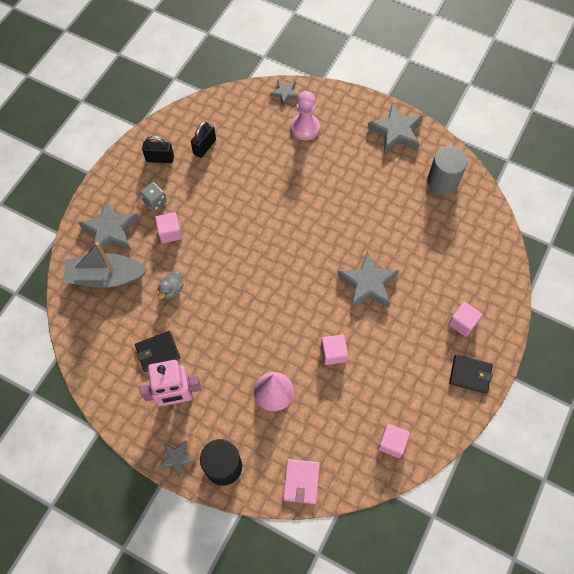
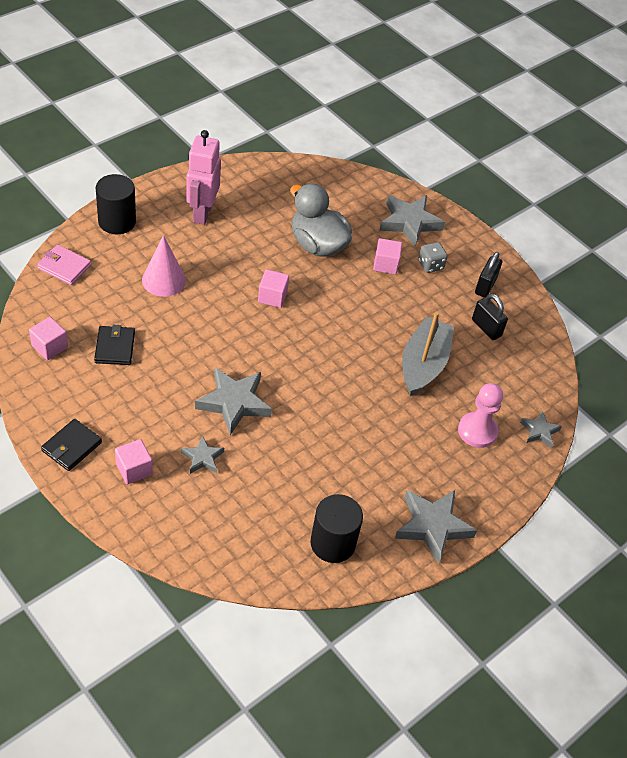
camera: 105 degrees right, 15 degrees down
(106, 277) = (358, 204): grey boat -> grey boat (423, 364)
(157, 352) = (256, 215): black wallet -> black wallet (115, 347)
(171, 290) = (317, 245): grey duck -> grey duck, size x2.21
(177, 458) = (146, 196): grey star -> grey star (202, 458)
(333, 353) = (173, 340): pink cube -> pink cube (272, 297)
(442, 181) = (333, 543): grey cylinder -> black cylinder

